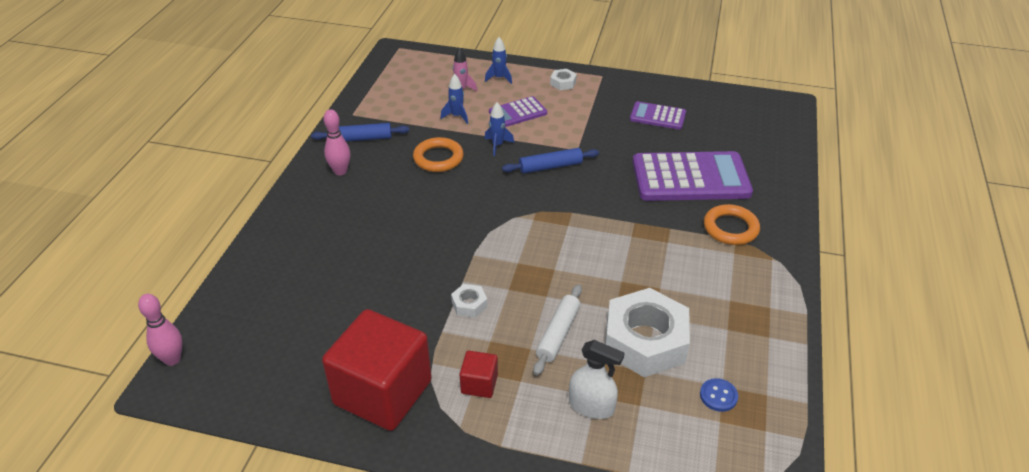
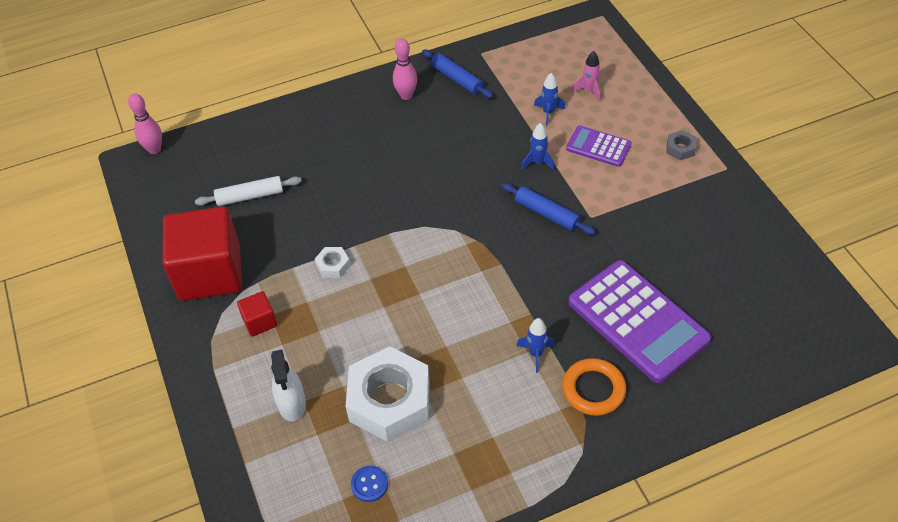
camera: 55 degrees right, 10 degrees up
(438, 158) = (481, 138): orange ring -> none
(499, 78) = (635, 103): blue rocket -> blue rocket (536, 354)
(558, 334) = (349, 339): white rolling pin -> white rolling pin (250, 196)
(563, 83) = (680, 148): white nut -> grey nut
(657, 116) = (708, 245): purple calculator -> none

